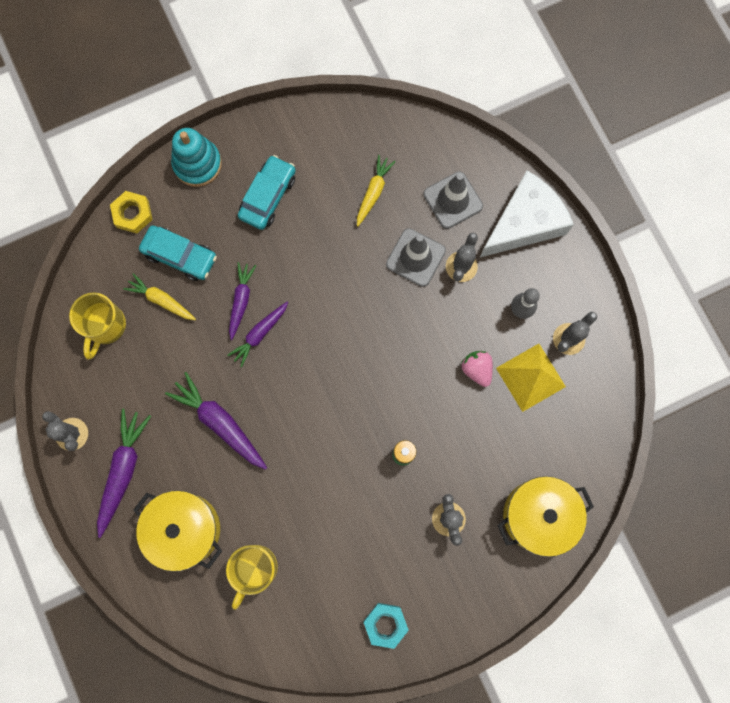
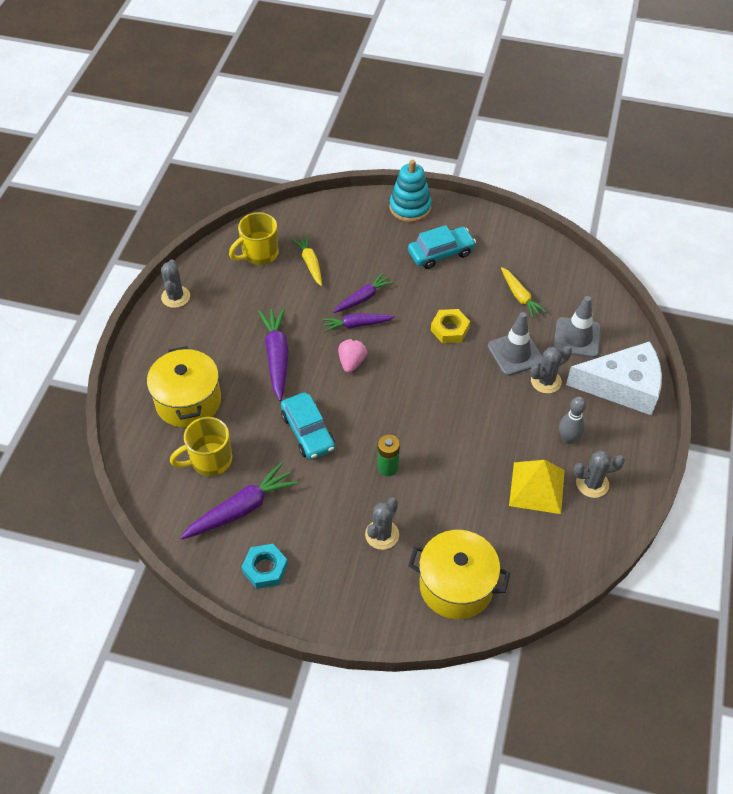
camera: 40 degrees right, 25 degrees down
(123, 470) = (185, 339): purple carrot -> purple carrot (241, 509)
(132, 214) = (340, 207): yellow nut -> yellow nut (449, 329)
(180, 256) = (348, 248): turquoise car -> turquoise car (308, 432)
(373, 192) = (520, 296): yellow carrot -> yellow carrot turned 90 degrees clockwise
(476, 369) = (497, 453): pink strawberry -> pink strawberry (352, 362)

